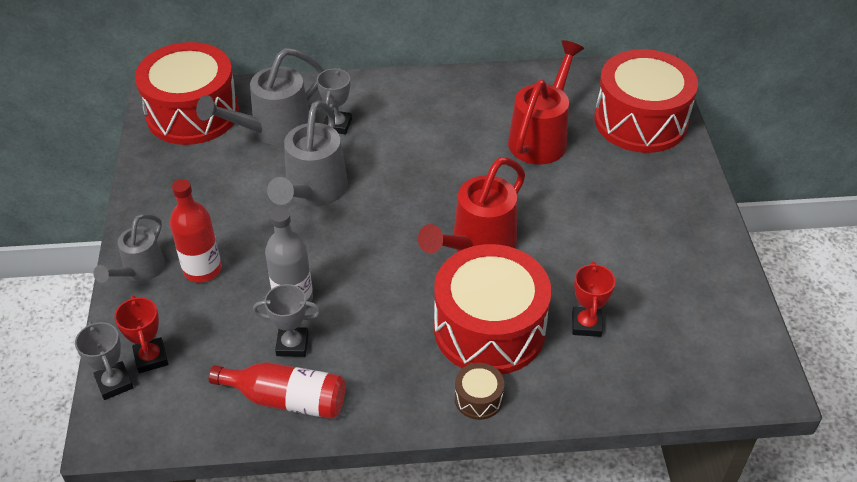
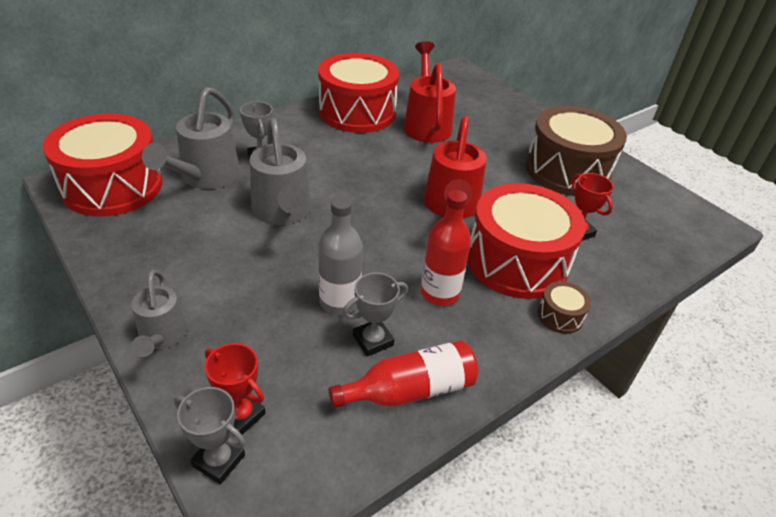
camera: 35 degrees left, 5 degrees down
(202, 269) = (229, 311): red bottle -> red bottle (439, 293)
(640, 121) = (480, 98): red drum -> red drum (357, 112)
(651, 250) = (567, 170): none -> brown drum

